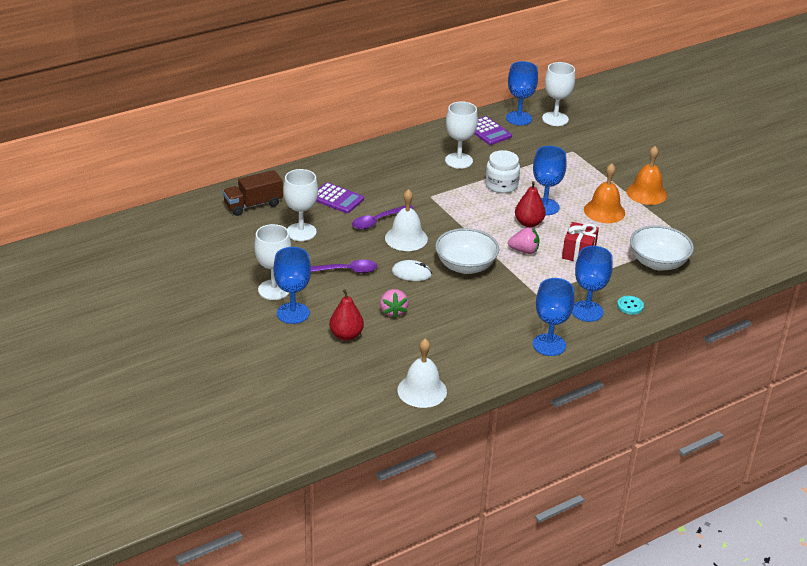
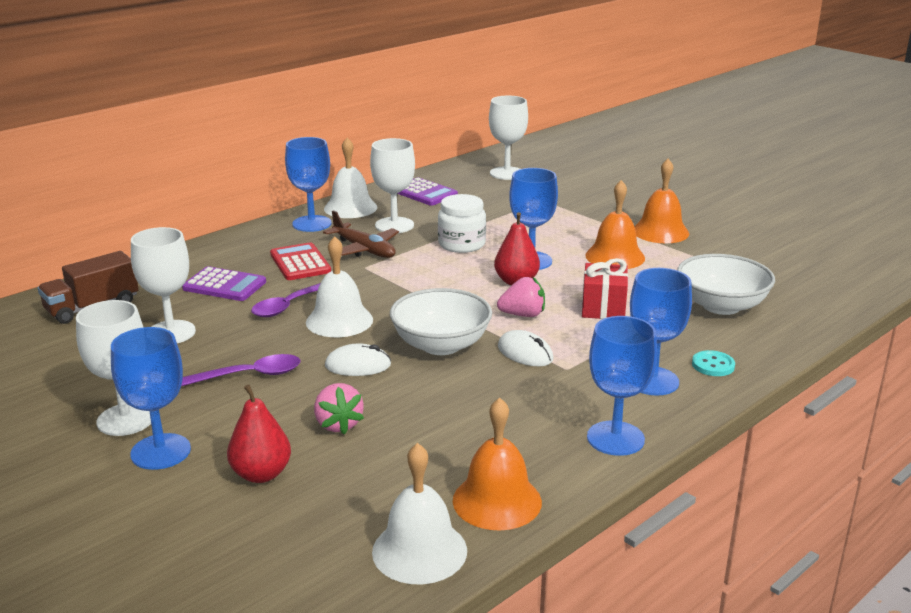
camera: 10 degrees left, 10 degrees down
(388, 186) = (300, 263): none -> red calculator
(431, 139) = (350, 208): none -> white bell
(433, 180) = (364, 249): none -> brown plane
(470, 370) = (497, 501): none -> orange bell
(516, 280) = (525, 353): none -> white mouse
(519, 118) = (460, 177): blue goblet -> blue goblet (312, 224)

